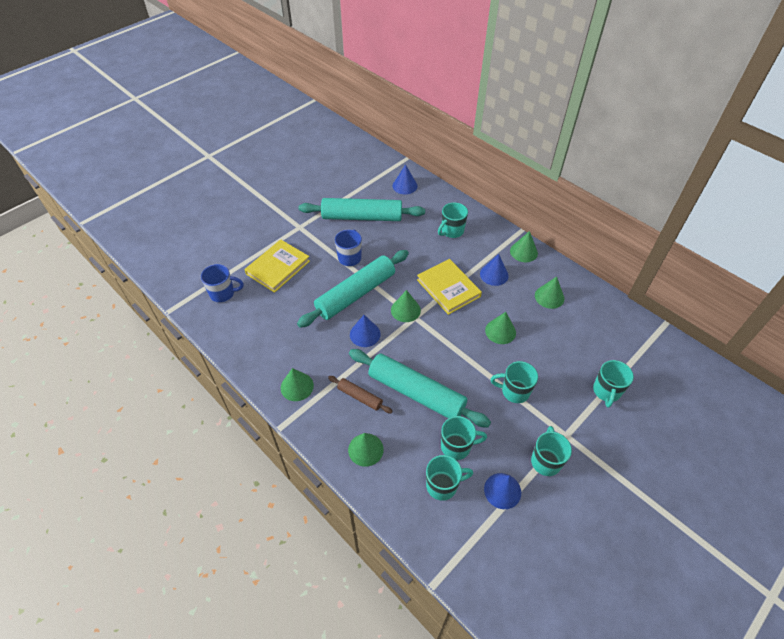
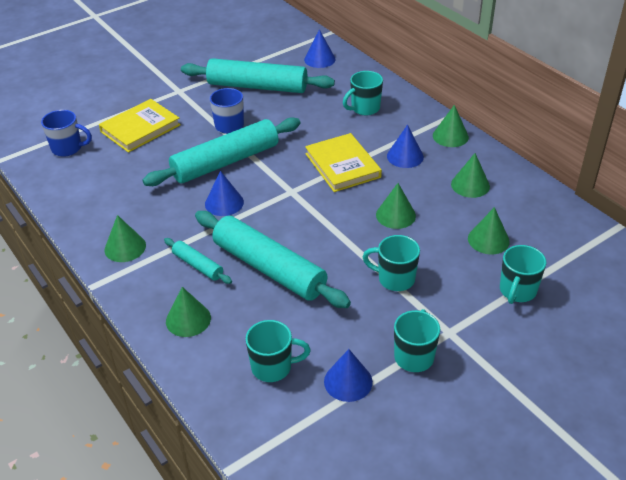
camera: 10 degrees right, 10 degrees down
(360, 397) = (198, 265): brown rolling pin -> turquoise rolling pin
(405, 310) = (282, 183): green cone -> green cone (488, 240)
(456, 446) = (303, 329): turquoise mug -> none

